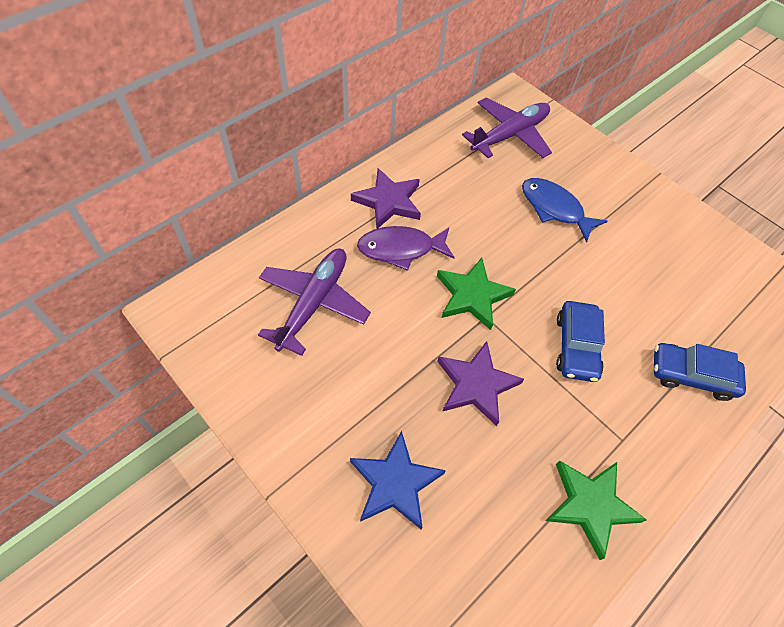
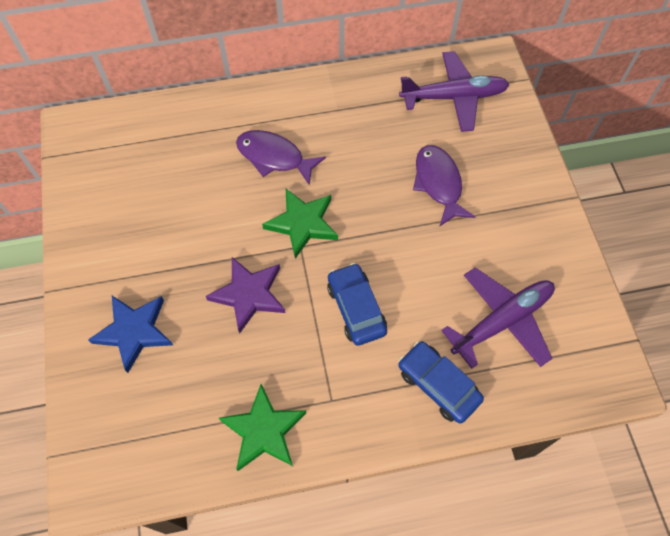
camera: 35 degrees right, 5 degrees up
(313, 303) = (174, 169): purple plane -> purple plane (502, 321)
(388, 201) = (295, 112): purple star -> none
(554, 209) = (438, 183): blue fish -> purple fish
(576, 346) = (356, 308): blue car -> blue car turned 120 degrees clockwise

